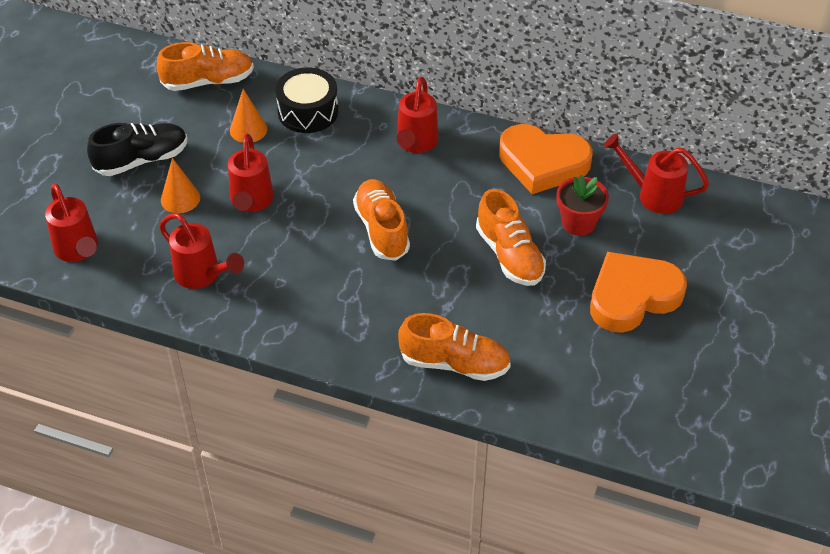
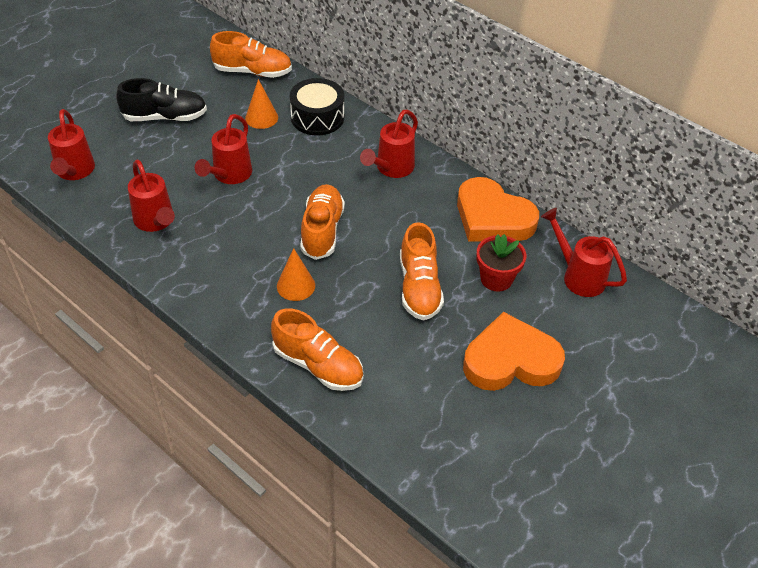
camera: 20 degrees right, 0 degrees up
(180, 198) = (176, 155): orange cone -> orange cone (296, 285)

